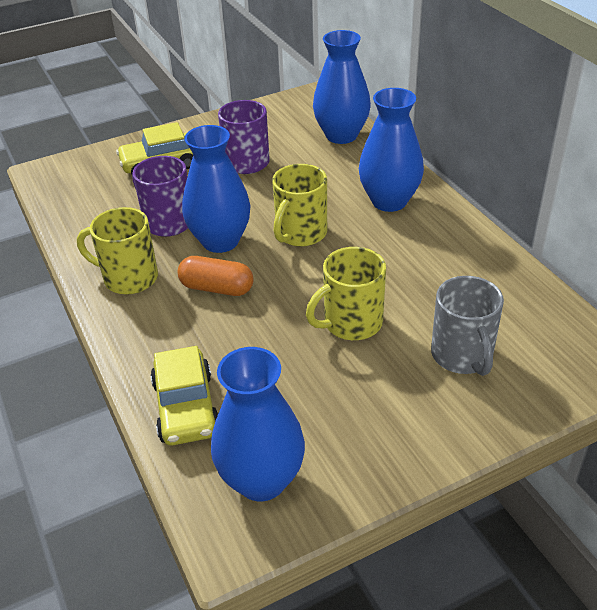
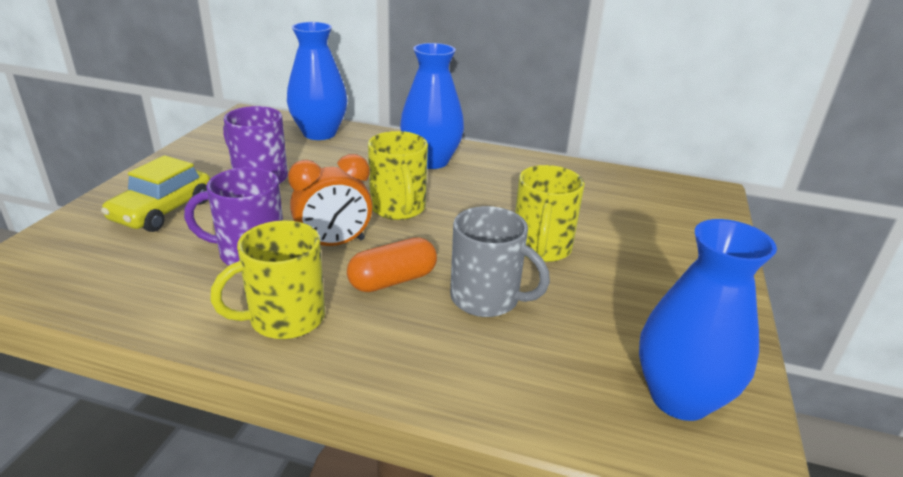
camera: 50 degrees left, 10 degrees down
(186, 407) = (529, 389): yellow car -> none
(220, 241) = (334, 244): blue vase -> orange clock
(462, 356) = (640, 230): grey mug -> grey mug (487, 299)

